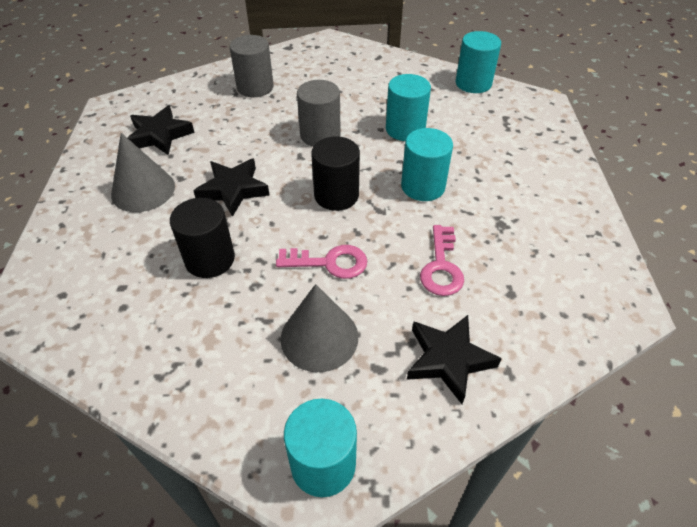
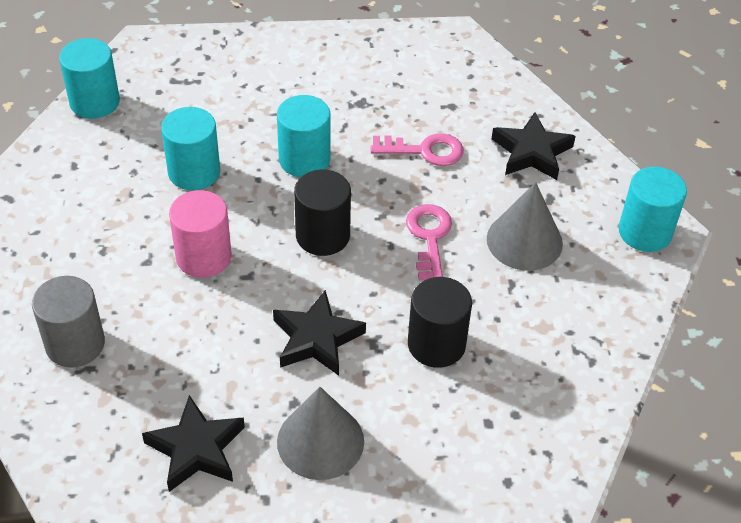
camera: 95 degrees left, 0 degrees up
(320, 135) = (203, 257): grey cylinder -> pink cylinder

